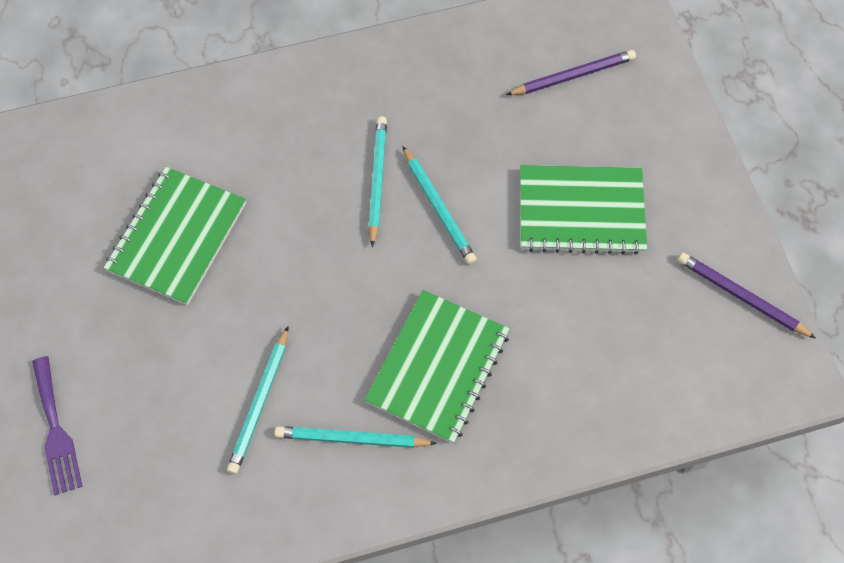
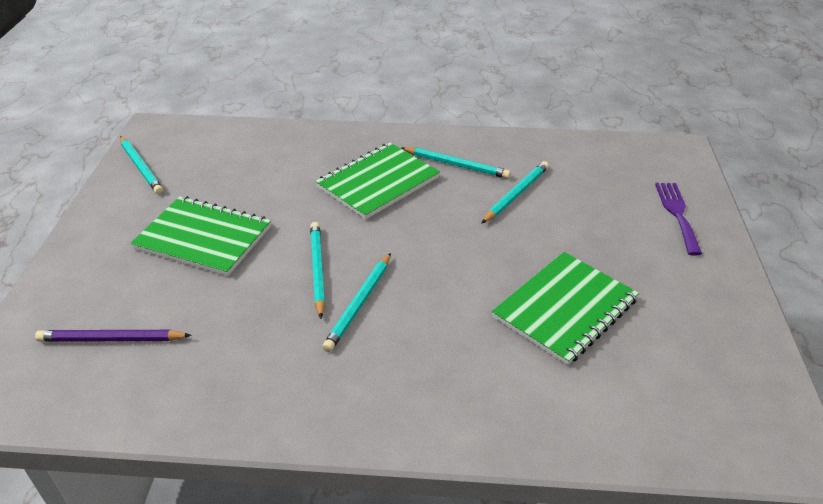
camera: 160 degrees left, 25 degrees down
(741, 297) = (141, 167): purple pencil -> turquoise pencil

